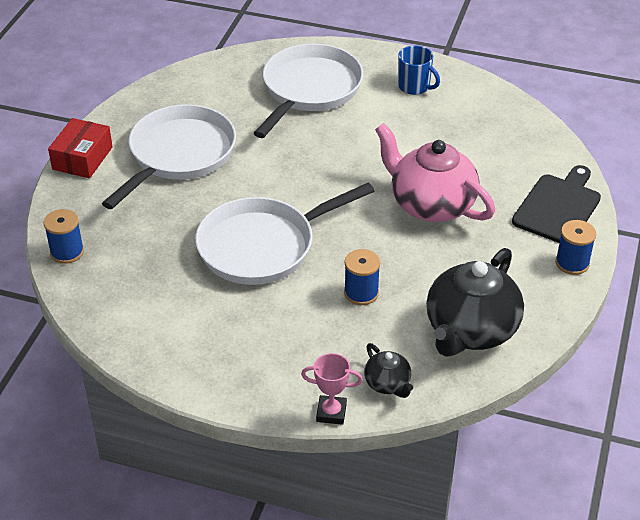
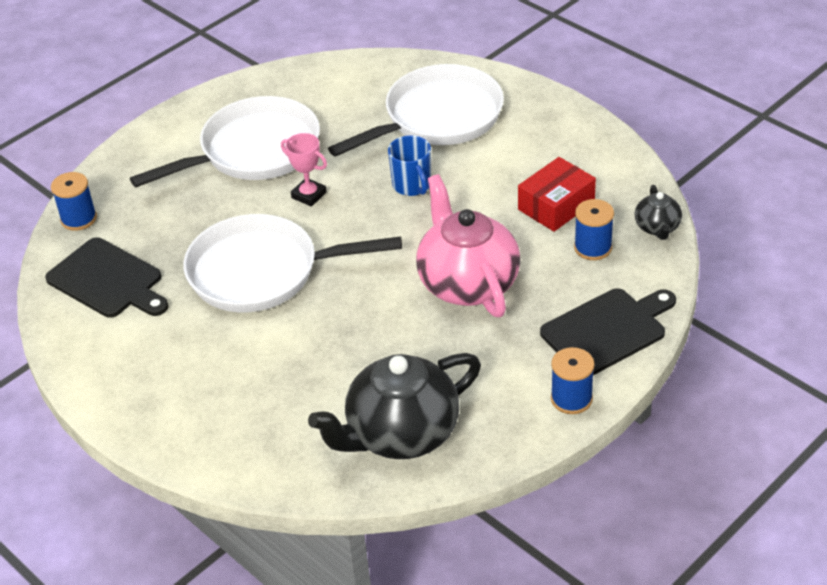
camera: 30 degrees right, 0 degrees up
(82, 158) = (162, 128): red box -> red box (556, 206)
(135, 293) = (108, 280): none -> black cutting board
(331, 412) = (196, 467): pink trophy -> pink trophy (309, 195)
(361, 293) = (320, 354): blue spool -> blue spool (593, 248)
(388, 384) = (273, 458): black teapot -> black teapot (657, 227)
(414, 86) = (554, 145): blue mug -> blue mug (412, 185)

